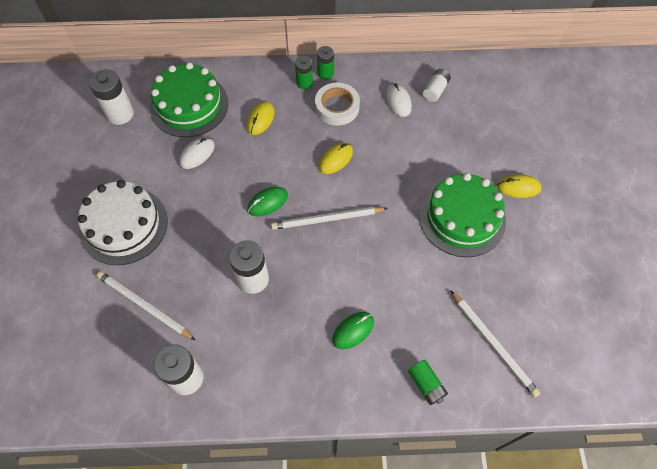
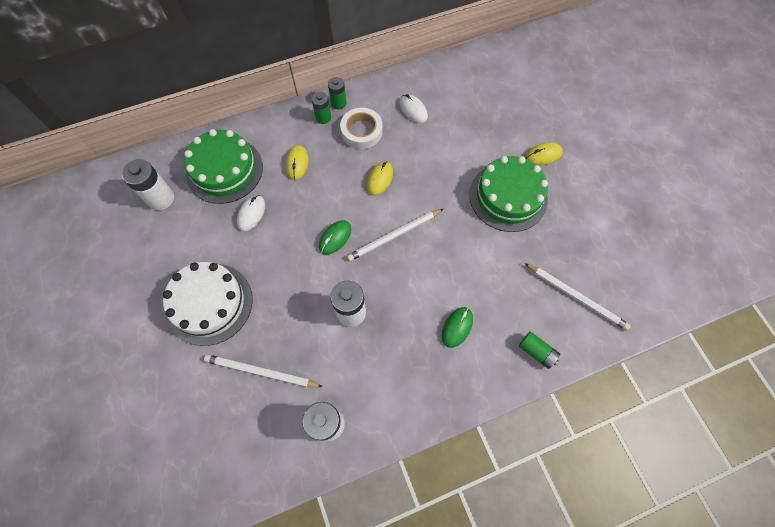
camera: 20 degrees left, 5 degrees up
(435, 90) = (441, 91): white battery -> none

